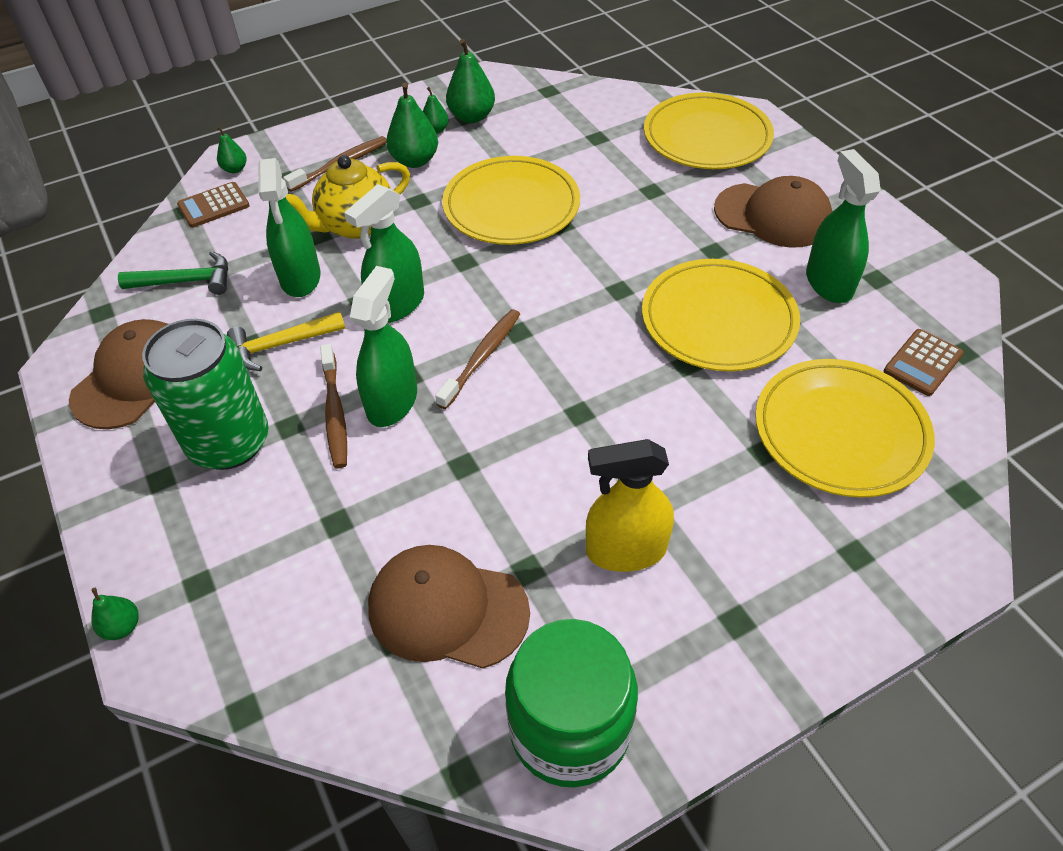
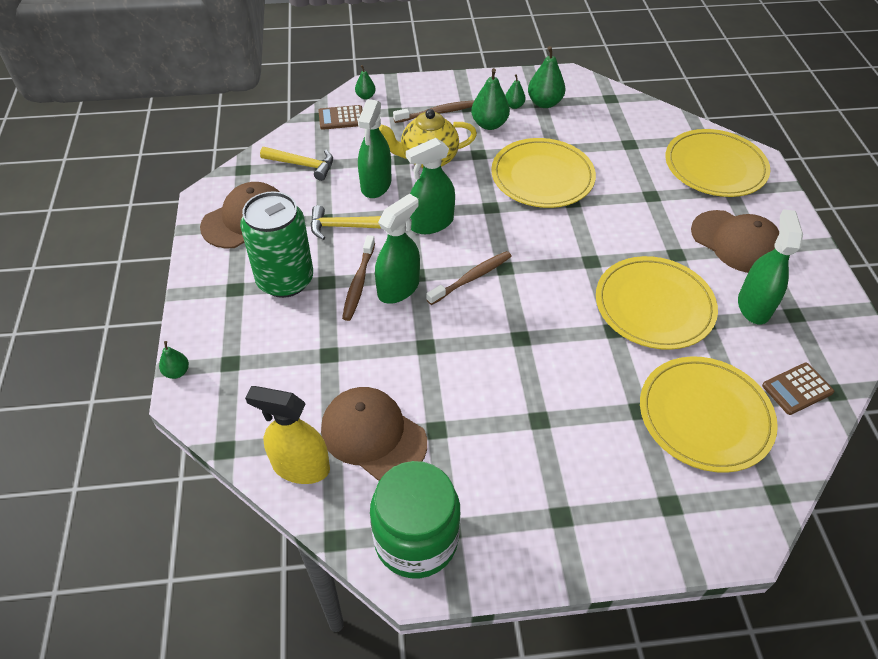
camera: 20 degrees right, 0 degrees up
(186, 281) = (302, 165): green hammer -> yellow hammer
(626, 550) = (508, 441): yellow spray bottle -> yellow spray bottle (300, 466)

